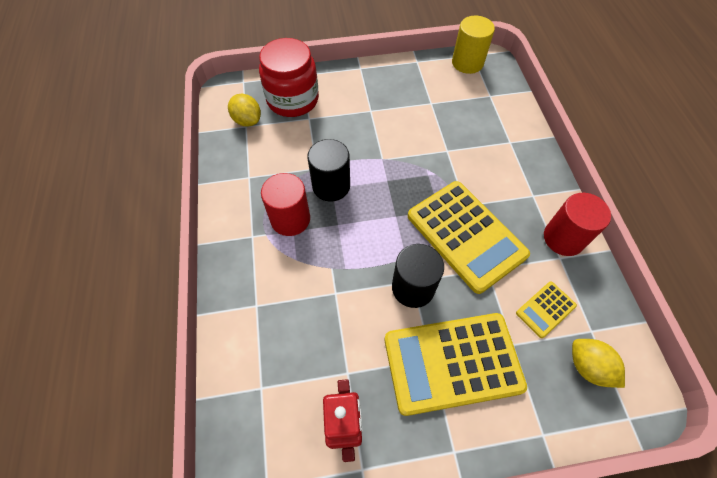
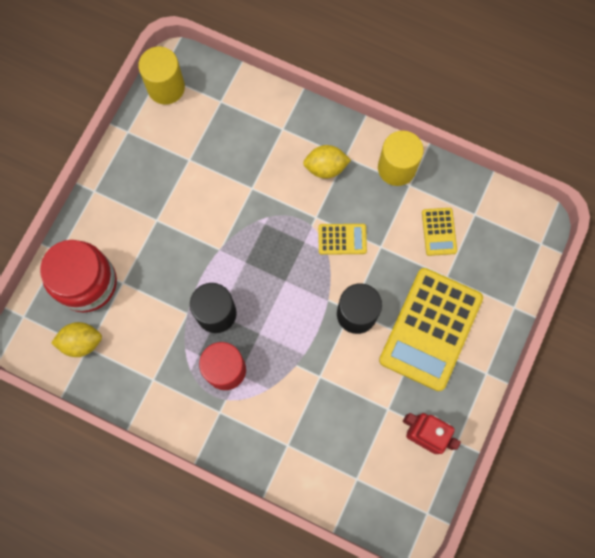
camera: 55 degrees left, 15 degrees up
(466, 235) = (342, 239): yellow calculator -> yellow calculator, size x0.45
(563, 238) = (396, 168): red cylinder -> yellow cylinder
(588, 367) = (495, 239): yellow lemon -> yellow lemon (325, 167)

